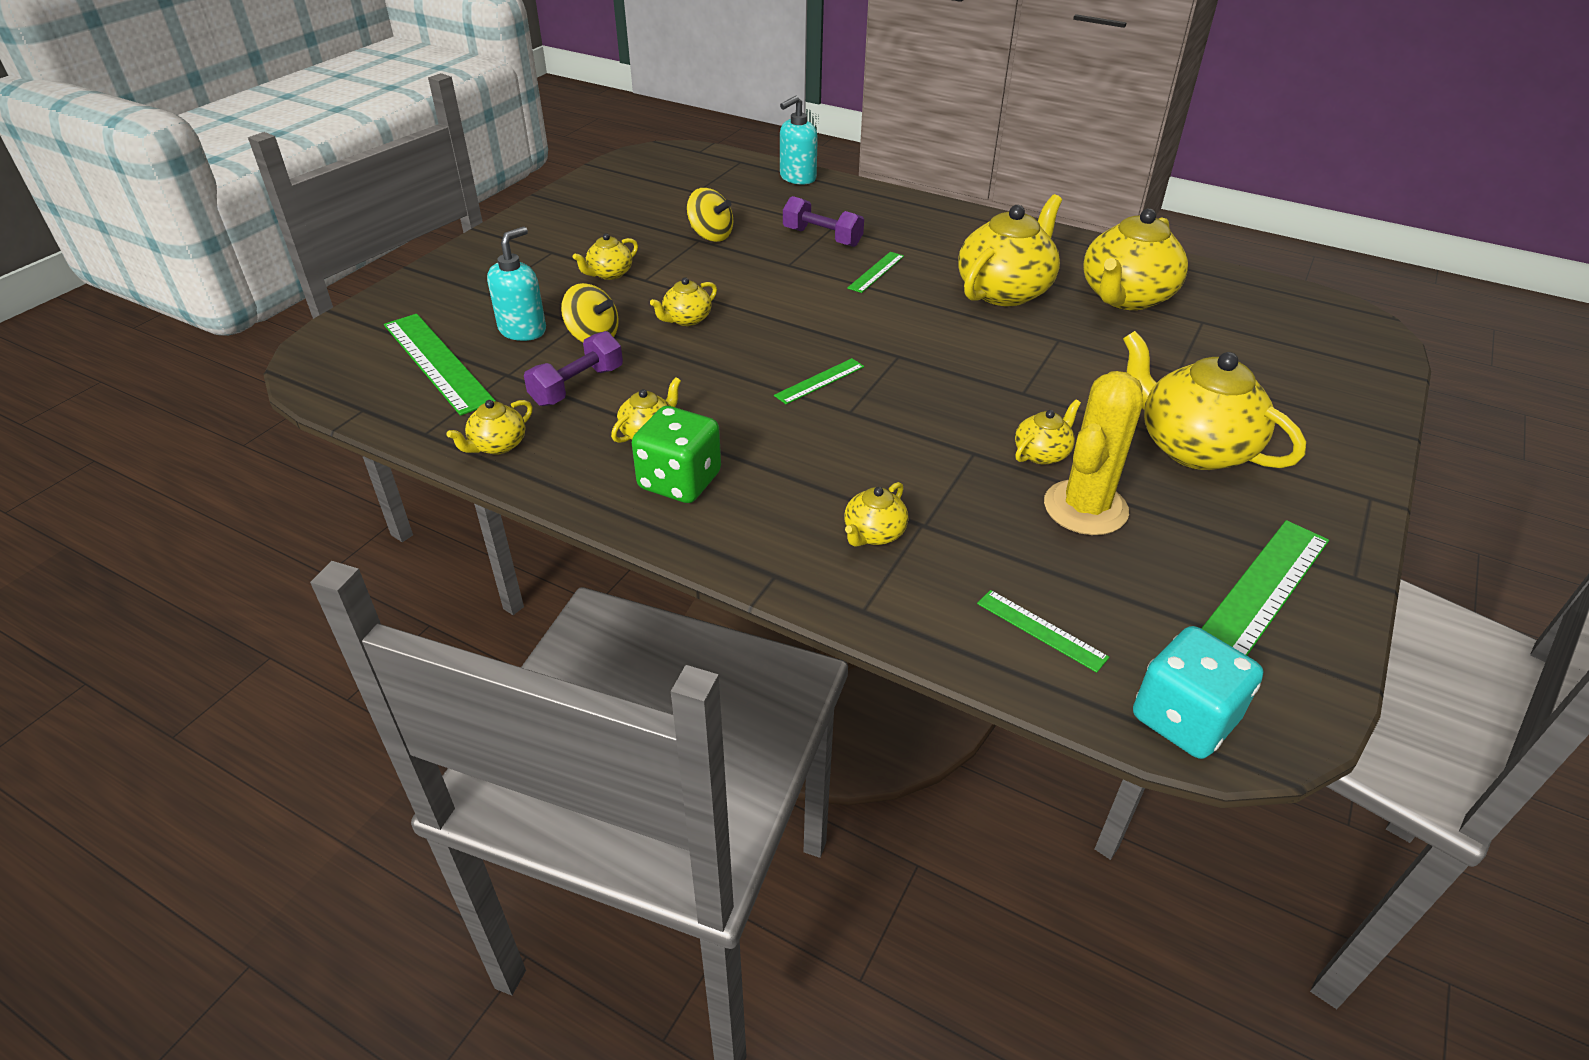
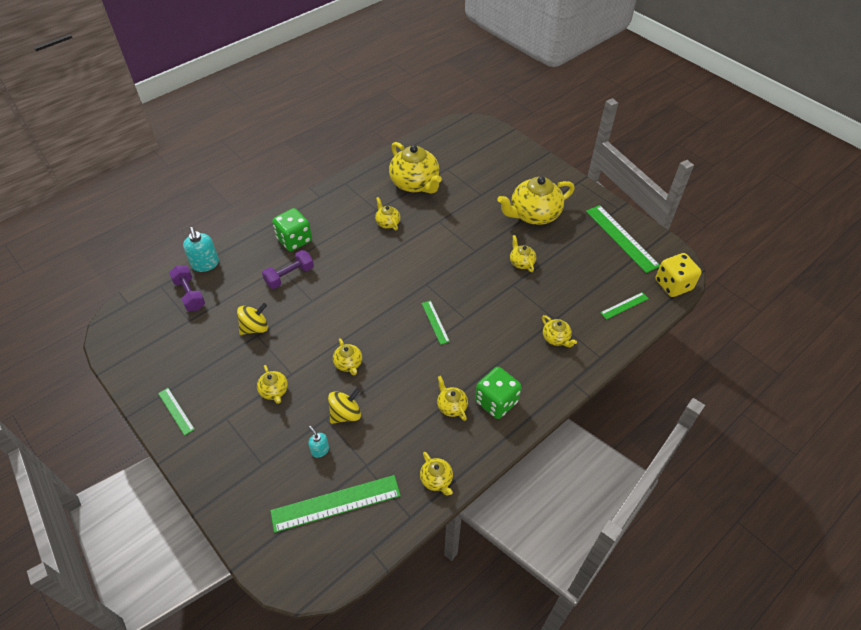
camera: 70 degrees left, 10 degrees up
(523, 330) = (320, 450): turquoise soap dispenser -> turquoise soap dispenser, size x0.57
(577, 386) = (394, 431): purple dumbbell -> purple dumbbell (190, 294)
(876, 272) = (342, 265): green ruler -> green ruler (176, 411)
(894, 225) = (294, 240): none -> green dice
(1005, 291) = (387, 223): yellow teapot -> yellow teapot, size x0.48
(1085, 508) = (560, 263): yellow cactus -> none
(1184, 719) = (673, 285): turquoise dice -> yellow dice

